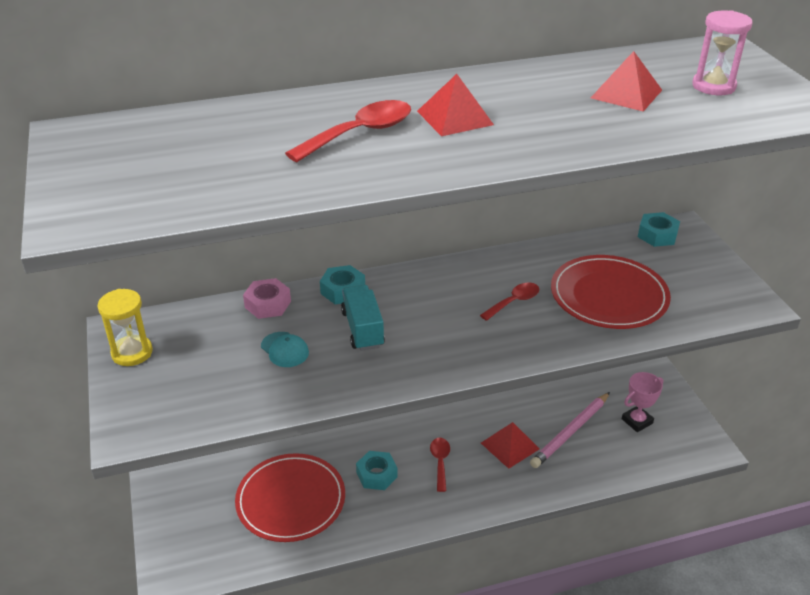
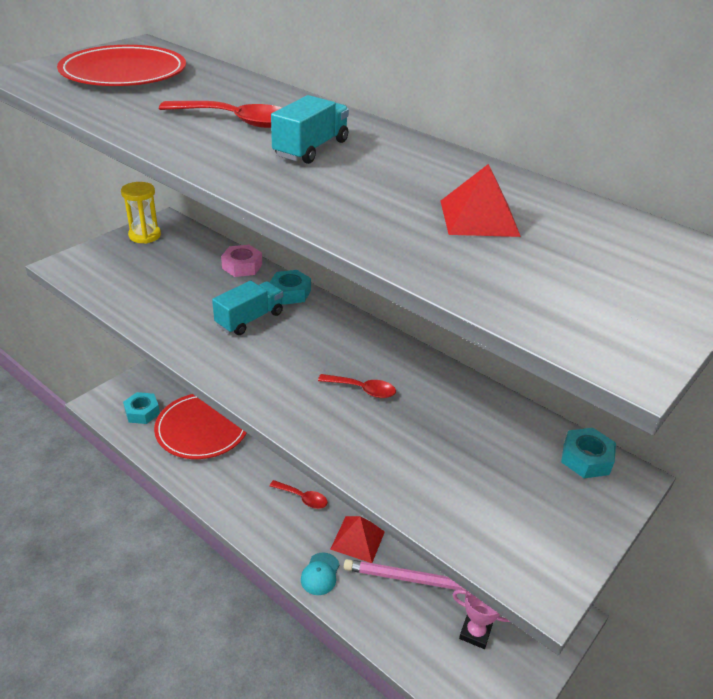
camera: 55 degrees right, 0 degrees up
(284, 350) = (195, 293): turquoise cap -> turquoise cap (320, 574)
(376, 475) = (260, 464): turquoise nut -> turquoise nut (142, 412)
(440, 462) = (303, 498): red spoon -> red spoon turned 60 degrees clockwise
(454, 118) = (311, 149): red pyramid -> turquoise truck
(609, 296) = (434, 452): red plate -> red plate (124, 72)
(713, 86) = (581, 267): pink hourglass -> none

